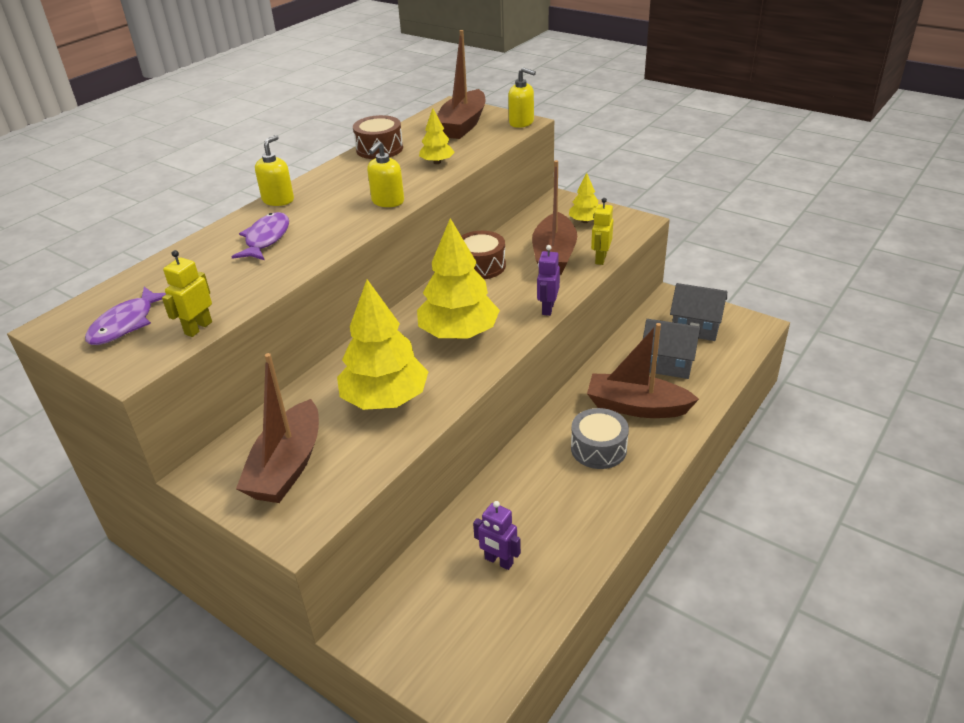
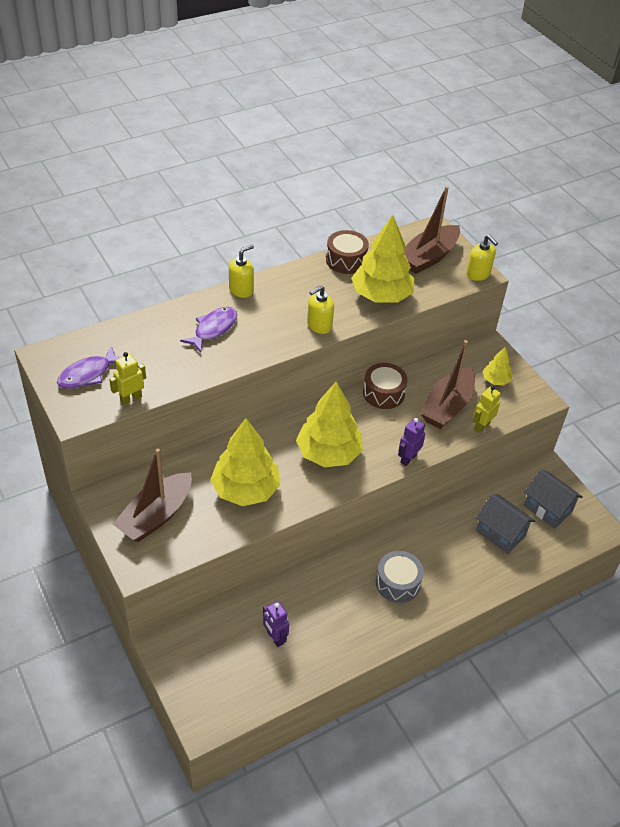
camera: 20 degrees right, 10 degrees up
(437, 162) = (381, 295): yellow tree -> yellow tree, size x2.04
(636, 407) = (450, 560): brown boat -> none

